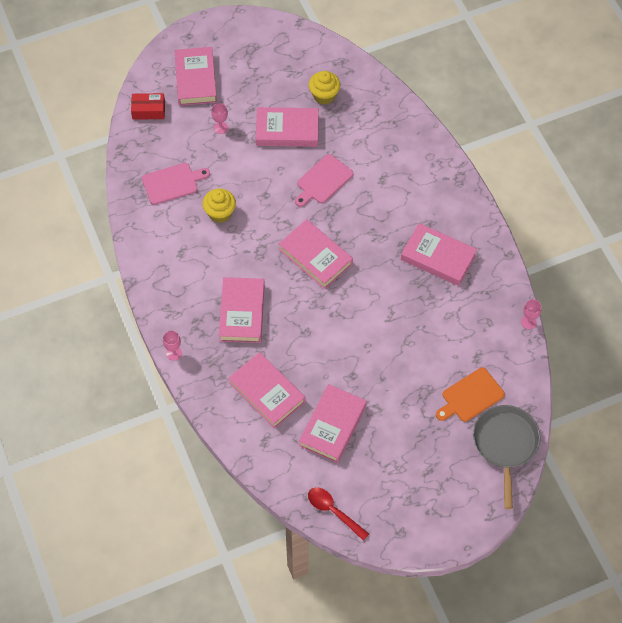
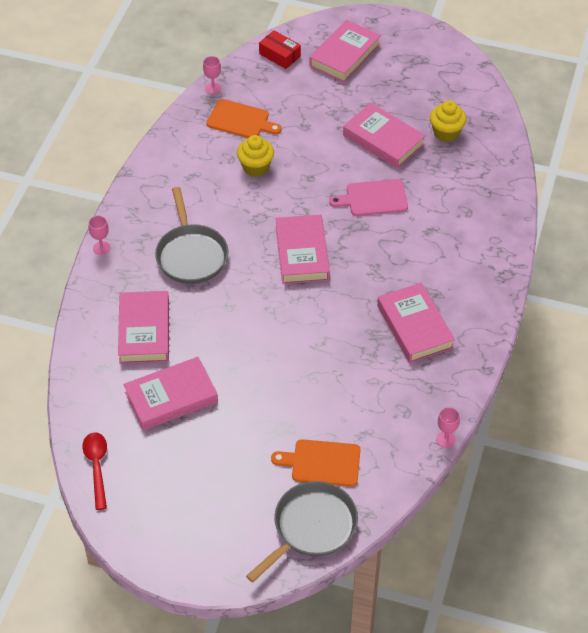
camera: 40 degrees right, 10 degrees down
(172, 183) = (240, 120): pink cutting board -> orange cutting board
(221, 128) = (327, 103): pink goblet -> pink goblet (213, 88)
(242, 312) = (191, 255): pink book -> grey pan

